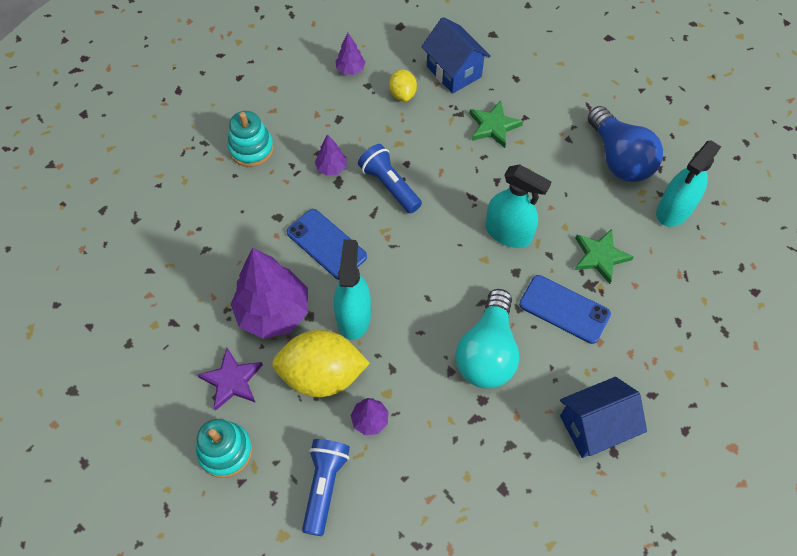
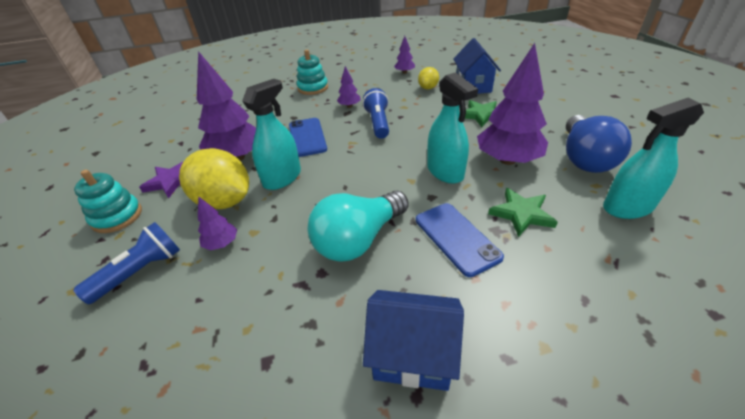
camera: 35 degrees right, 20 degrees down
(555, 190) = (507, 160): none -> purple tree

